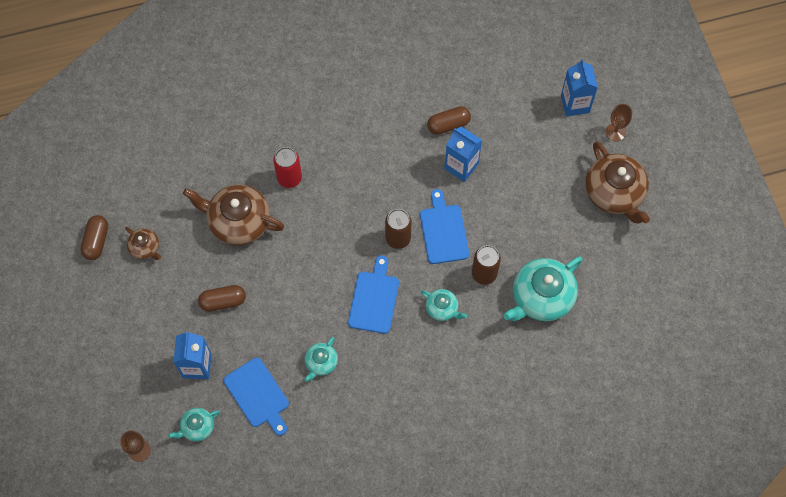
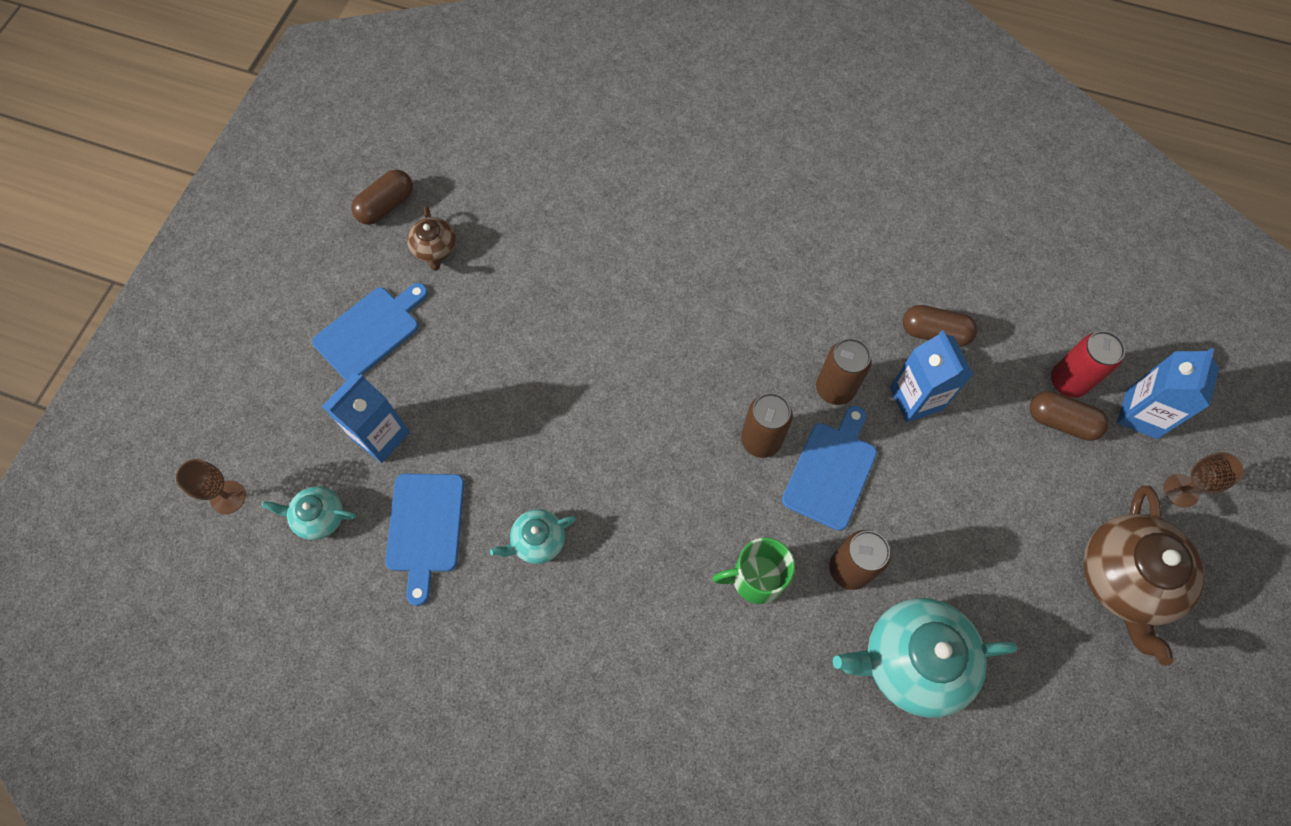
camera: 35 degrees right, 0 degrees up
(223, 301) = (475, 375): brown capsule -> brown capsule (1061, 421)
(238, 221) = (570, 287): brown teapot -> none
(289, 178) = (673, 273): red can -> red can (1068, 381)
(374, 299) = (671, 502): blue cutting board -> blue cutting board (371, 331)
(417, 187) = (835, 389): none -> brown can
(442, 308) = (756, 578): turquoise teapot -> green mug

